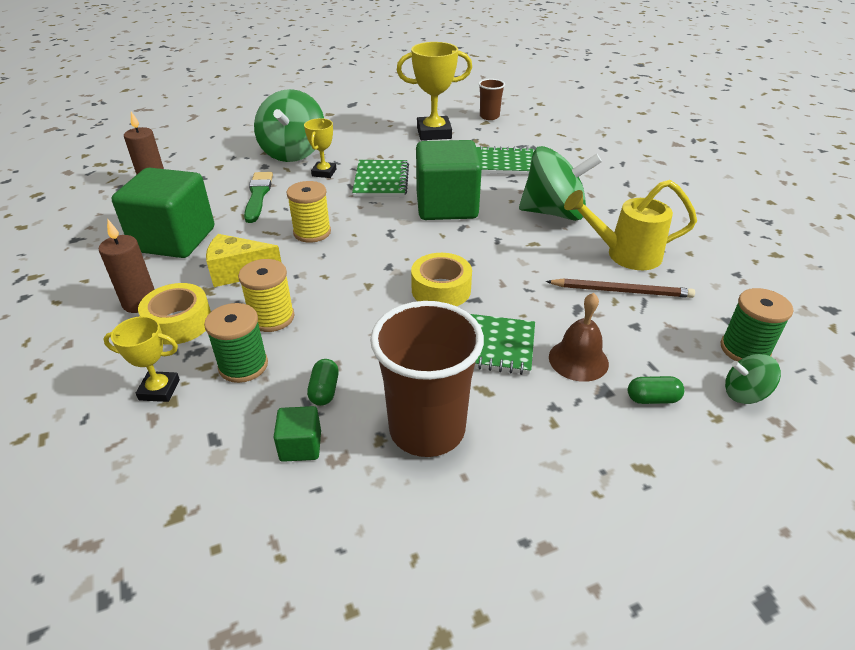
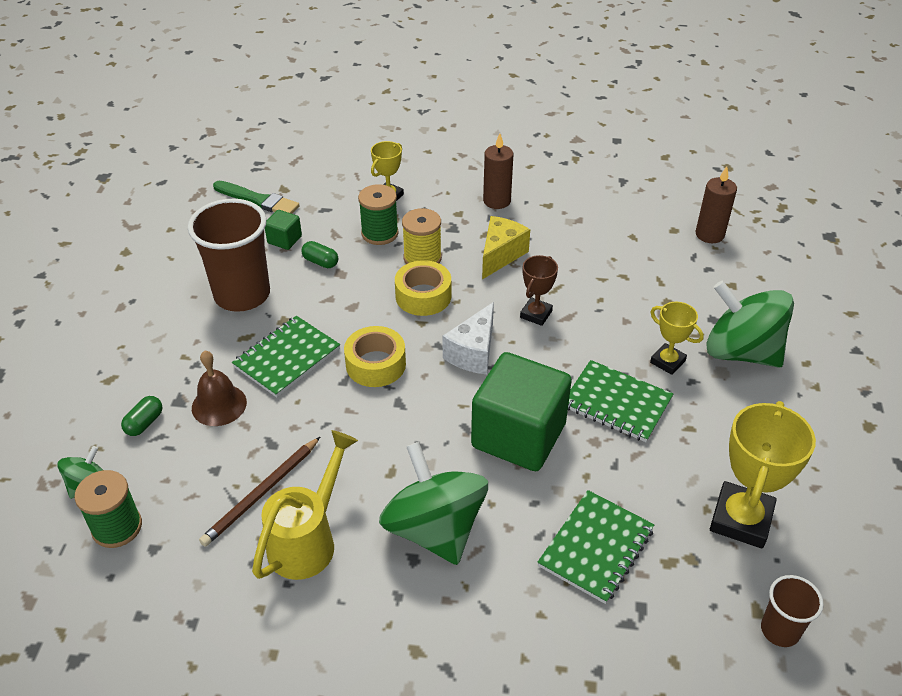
camera: 120 degrees right, 5 degrees up
(174, 240) = (583, 230): green cube -> none
(179, 323) = (455, 214): yellow tape -> yellow tape (423, 296)
(258, 196) = (639, 297): green brush -> green brush (258, 200)
(312, 232) = (536, 314): yellow spool -> brown trophy
(382, 247) = (473, 353): none -> white cheese
(554, 213) = (434, 529): green spinning top -> green spinning top turned 120 degrees clockwise

